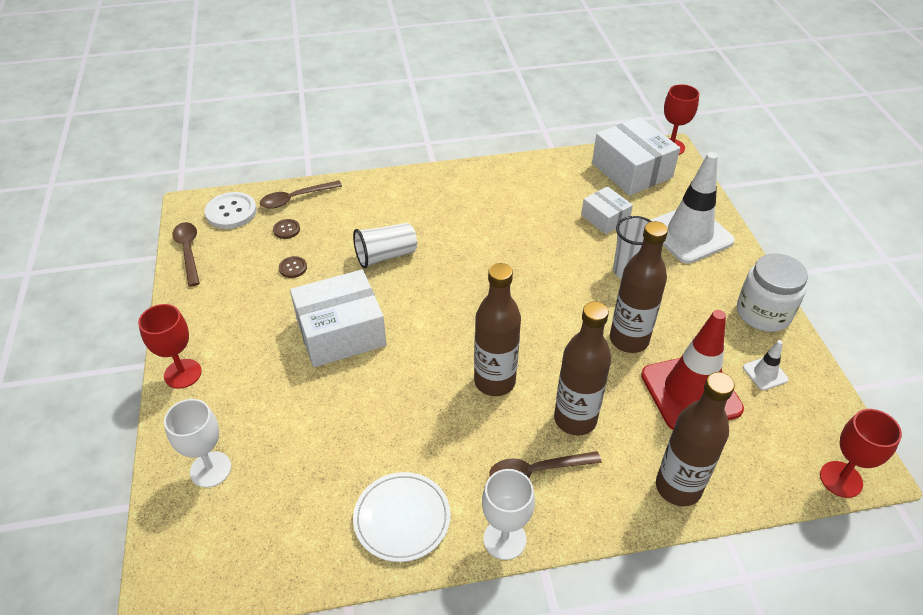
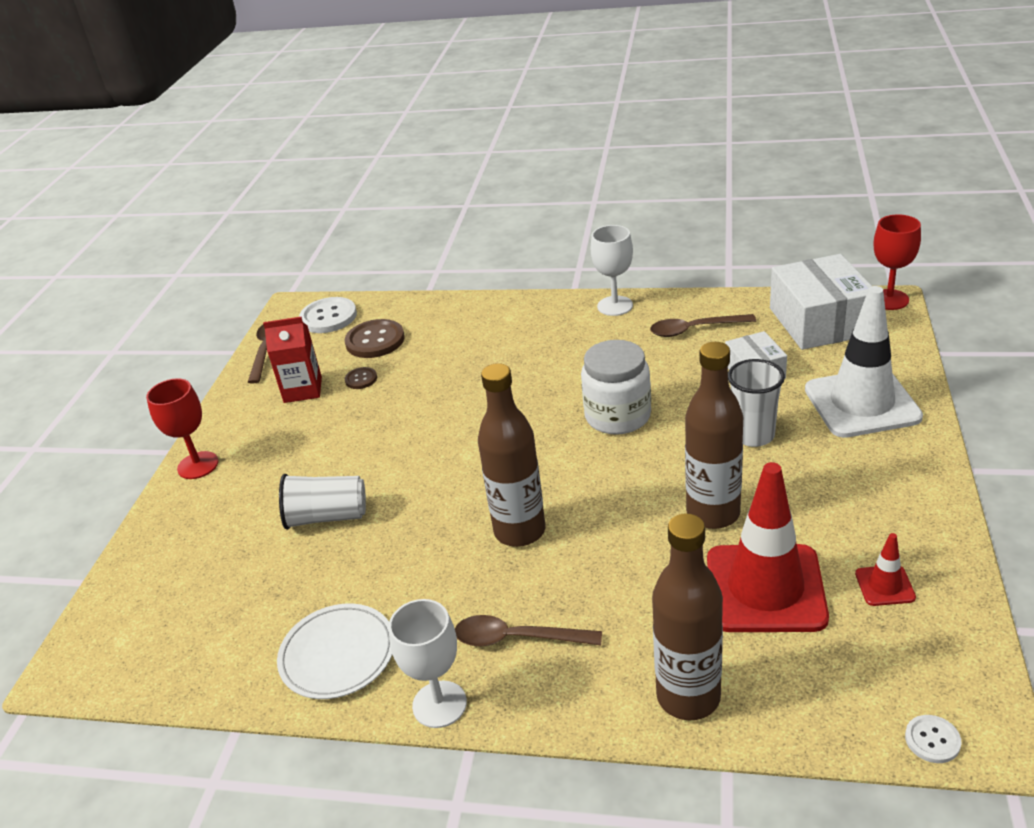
camera: 25 degrees right, 10 degrees down
(210, 469) = (174, 562): white goblet -> white goblet (615, 306)
(244, 285) = (303, 390): none -> red carton
(286, 229) = (375, 341): brown button -> brown button, size x1.93
(295, 198) = (401, 311): brown spoon -> brown spoon (694, 329)
(341, 332) = (376, 451): white box -> none
(385, 256) = (466, 380): white cup -> white cup (327, 517)
(575, 419) = (595, 591): brown bottle -> none
(763, 313) = (921, 512): white jar -> white jar (617, 416)
(765, 373) = (884, 585): white traffic cone -> red traffic cone
(841, 479) = (932, 740): red goblet -> white button

